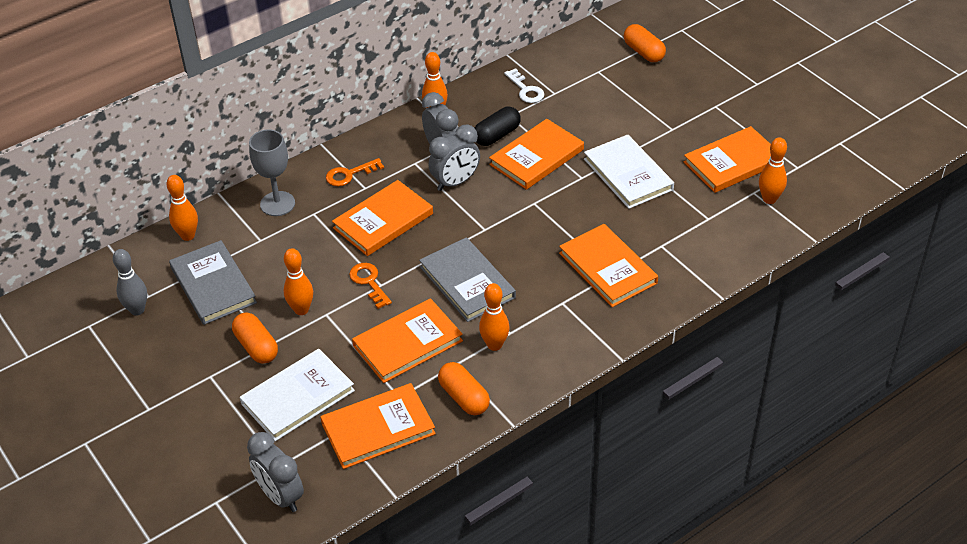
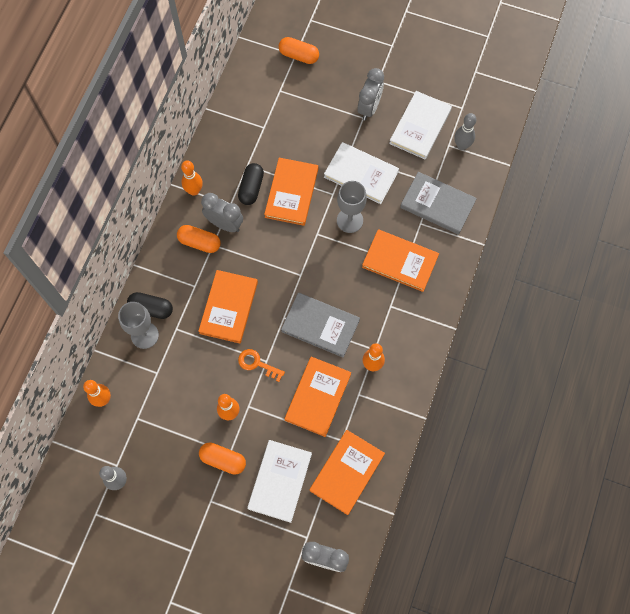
camera: 35 degrees left, 25 degrees up
(213, 285) = (155, 429): grey book -> grey book (437, 204)
(304, 186) = (151, 308): none -> black capsule
(349, 174) = (175, 280): orange key -> none
(455, 182) = (253, 246): grey clock -> grey clock (369, 108)
(464, 397) = (382, 416): orange capsule -> orange capsule (199, 242)
(525, 90) = (242, 135): white key -> none
(581, 207) = (349, 220): none -> grey goblet
(732, 162) = (420, 126): orange book -> white book
(769, 199) = (461, 146): orange bowling pin -> grey bowling pin

